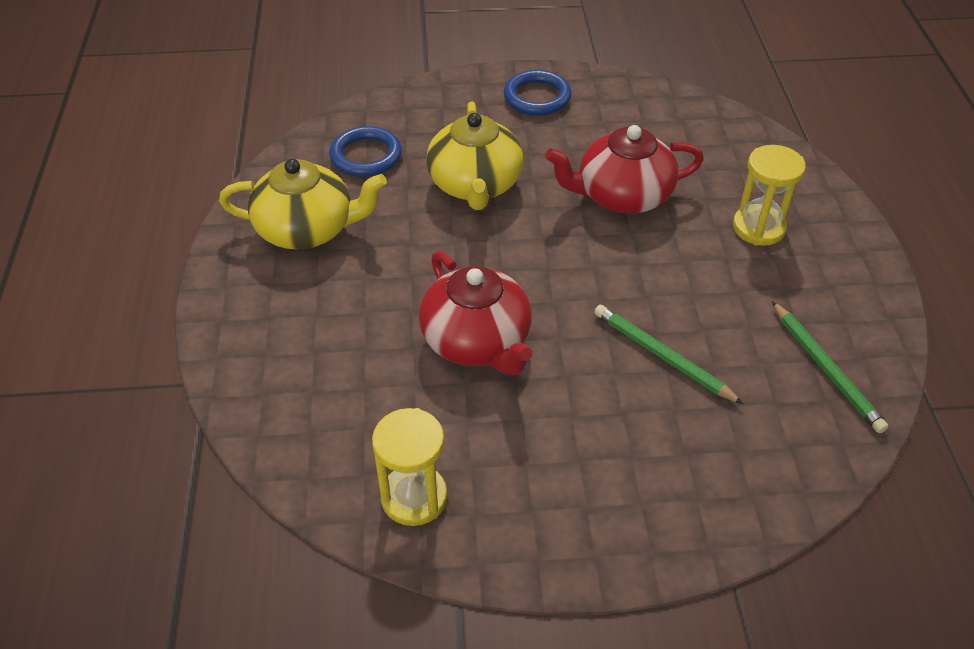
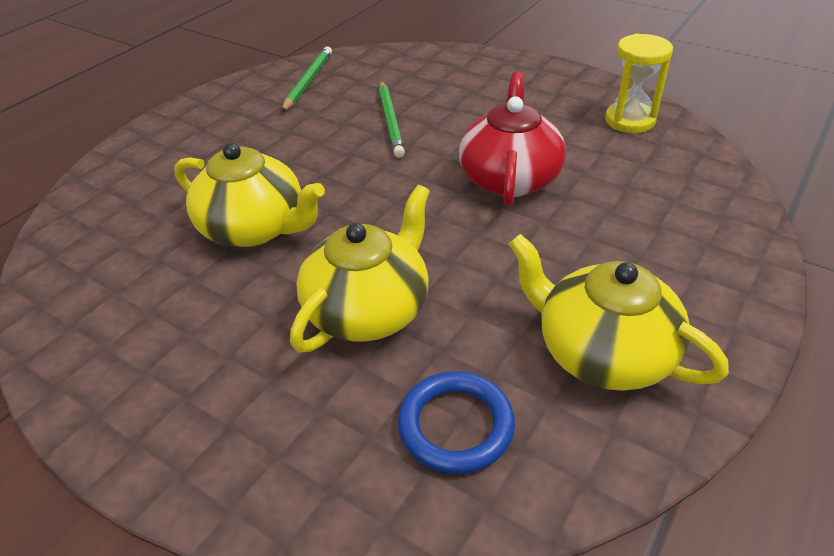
camera: 140 degrees left, 5 degrees down
(537, 97) = (155, 394): blue ring -> none
(622, 196) = (255, 228): red teapot -> yellow teapot
(758, 228) = (204, 157): yellow hourglass -> none

